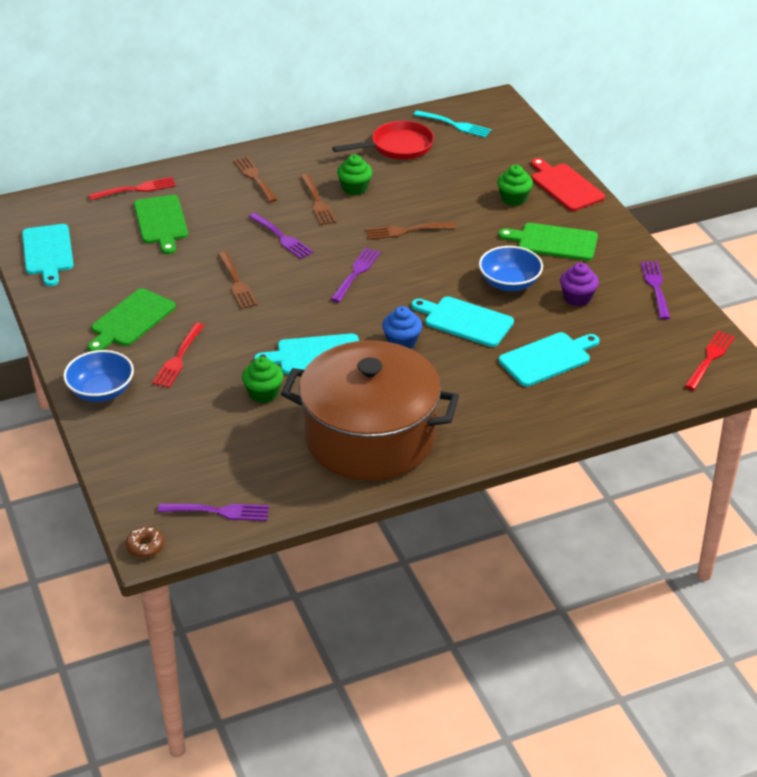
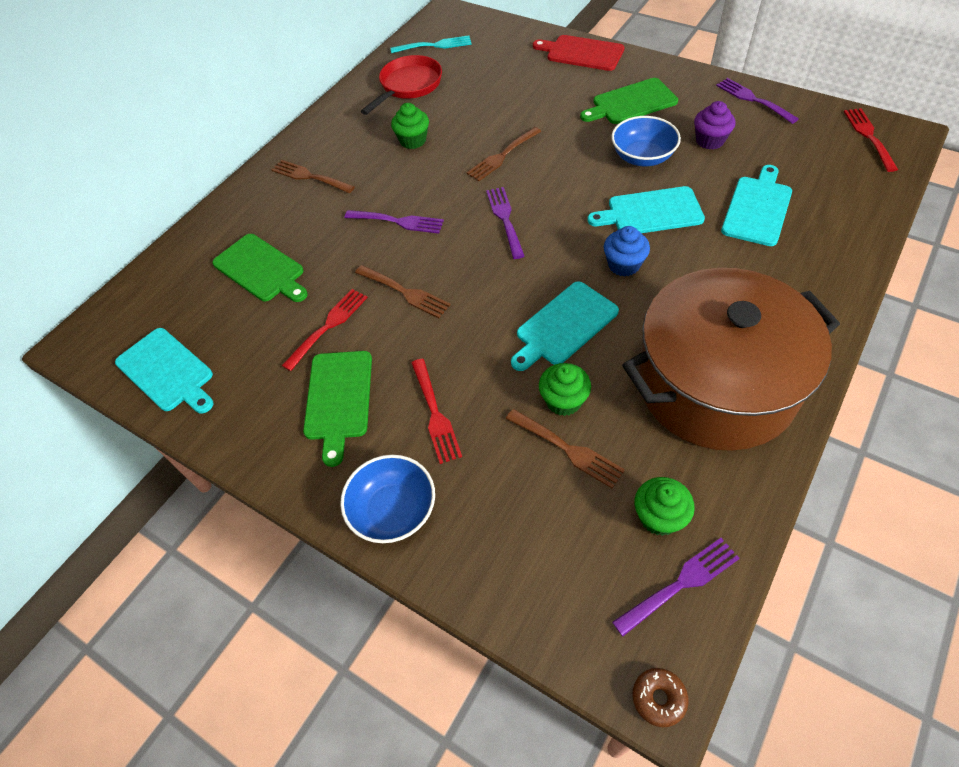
camera: 30 degrees left, 15 degrees up
(136, 189) = (200, 248): red fork -> red fork (328, 326)
(317, 202) = (394, 170): brown fork -> brown fork (567, 449)
(514, 199) = (555, 83): green cupcake -> green cupcake (659, 517)

